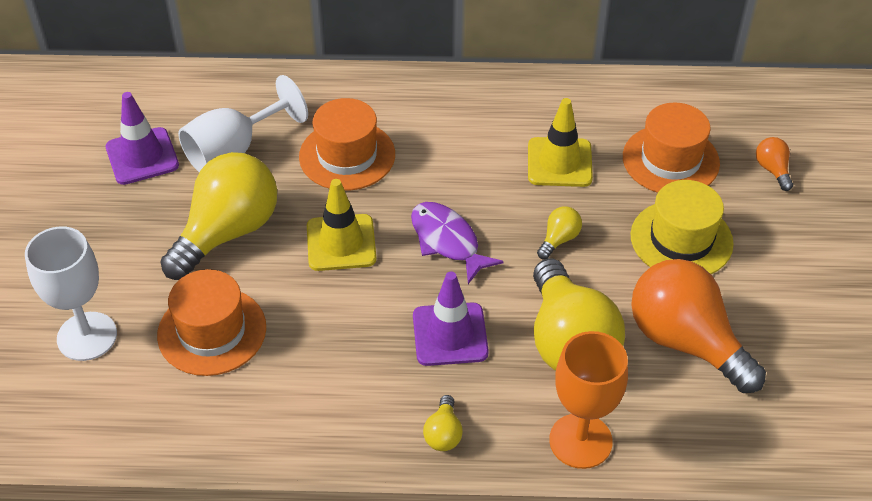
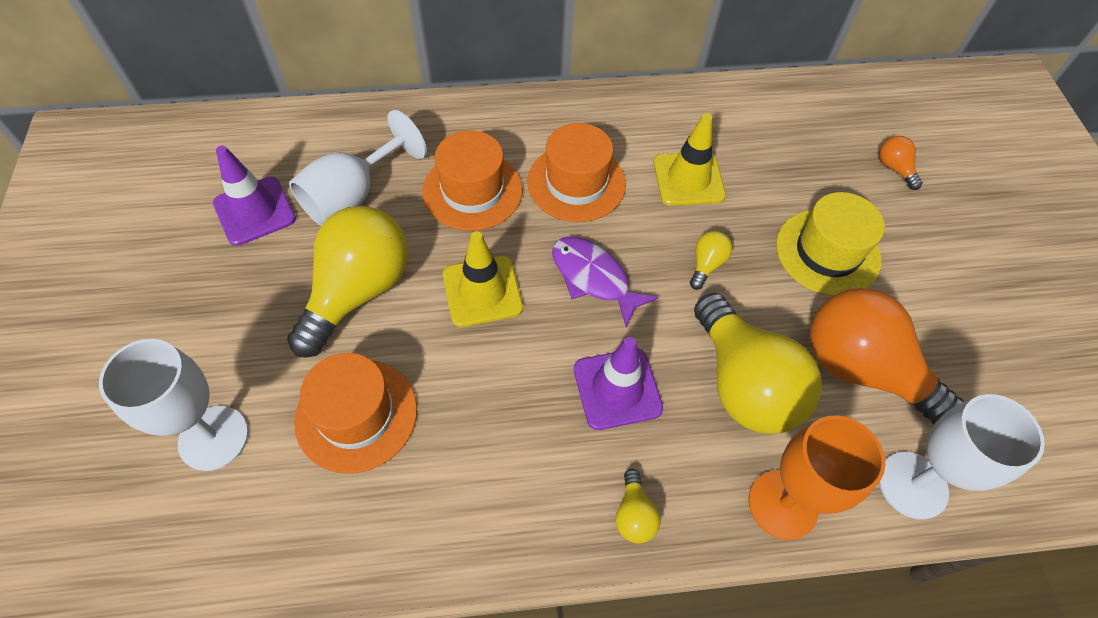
camera: 10 degrees left, 10 degrees up
(670, 160) = (795, 167): orange hat -> orange hat (576, 183)
(706, 439) = (912, 485): none -> white goblet

